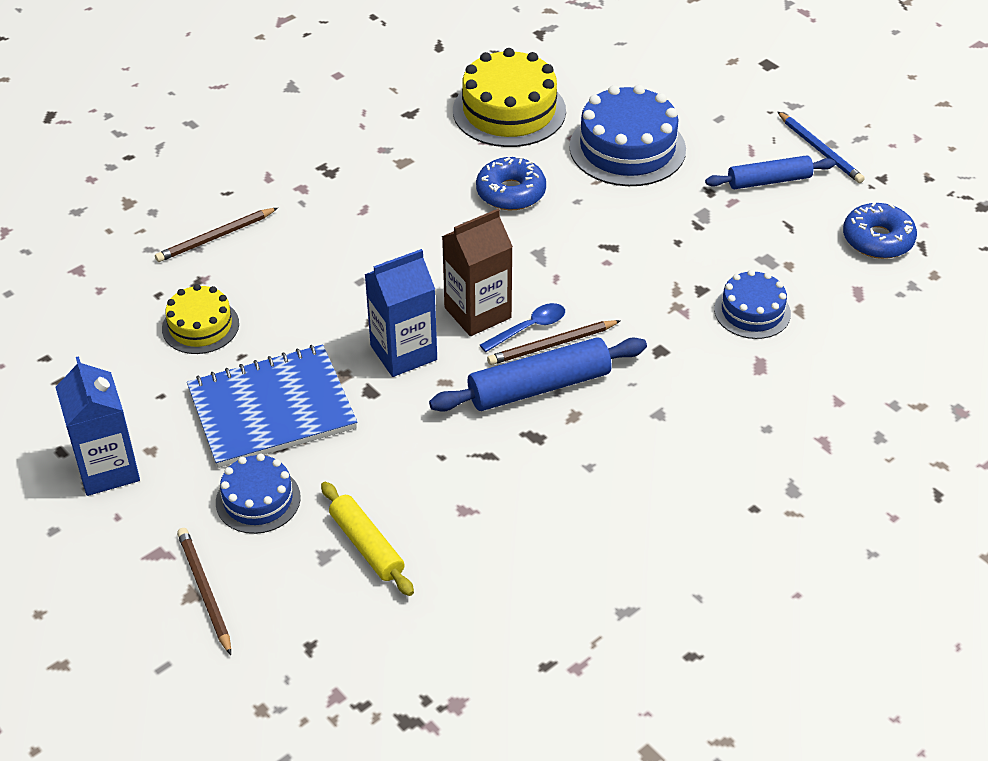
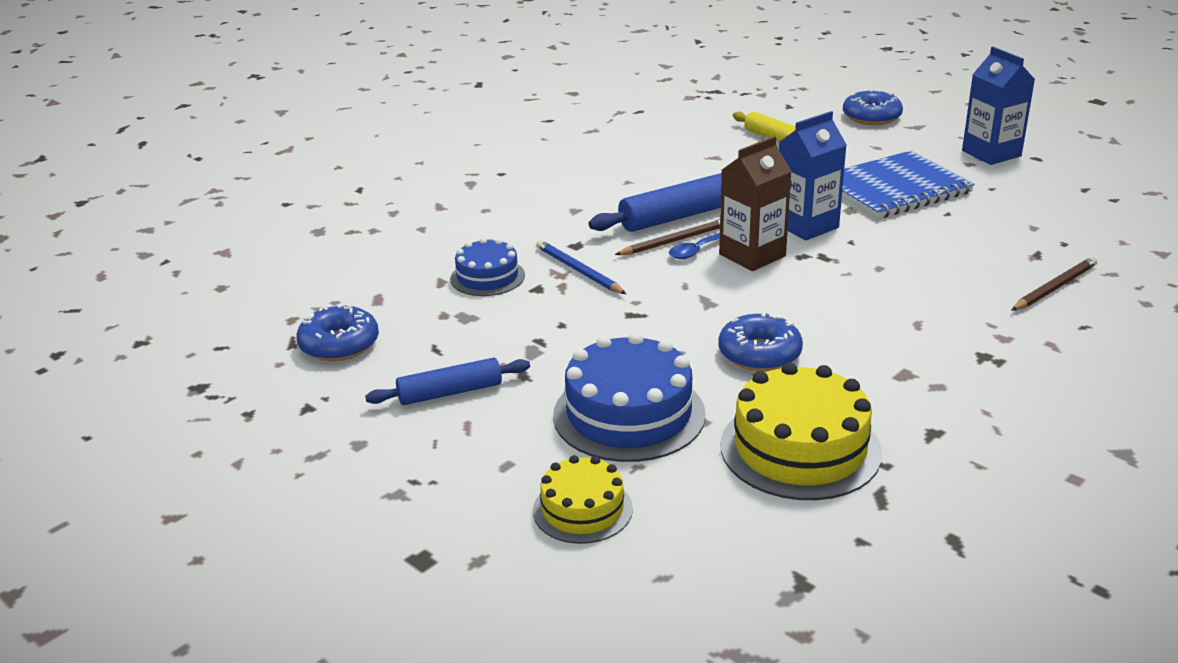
camera: 175 degrees right, 15 degrees down
(200, 326) = (1001, 227): yellow cake -> yellow cake (582, 509)
(204, 591) = (871, 117): brown pencil -> blue donut
(258, 500) = (867, 150): blue cake -> none
(820, 150) = (376, 434): blue pencil -> blue pencil (578, 271)

